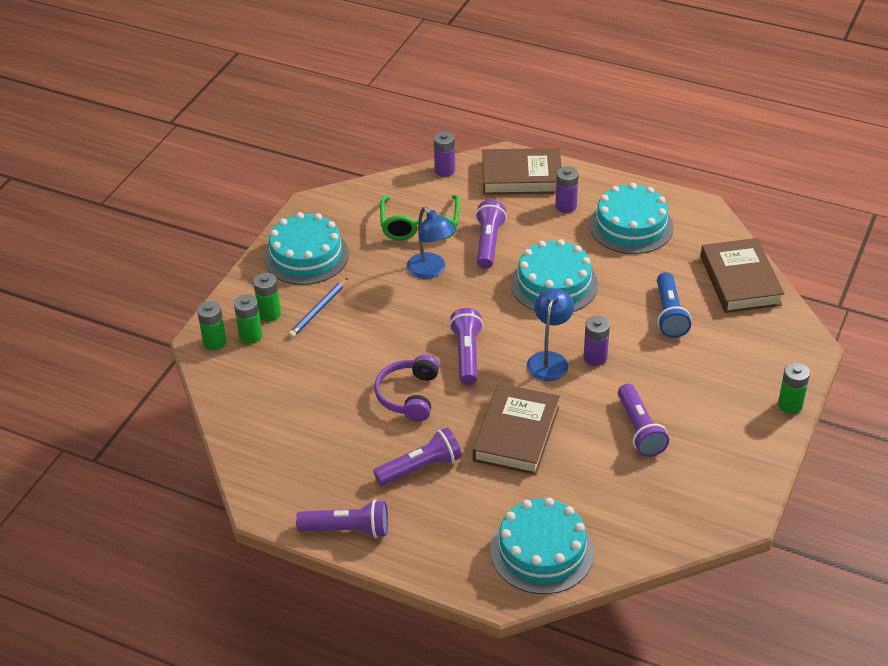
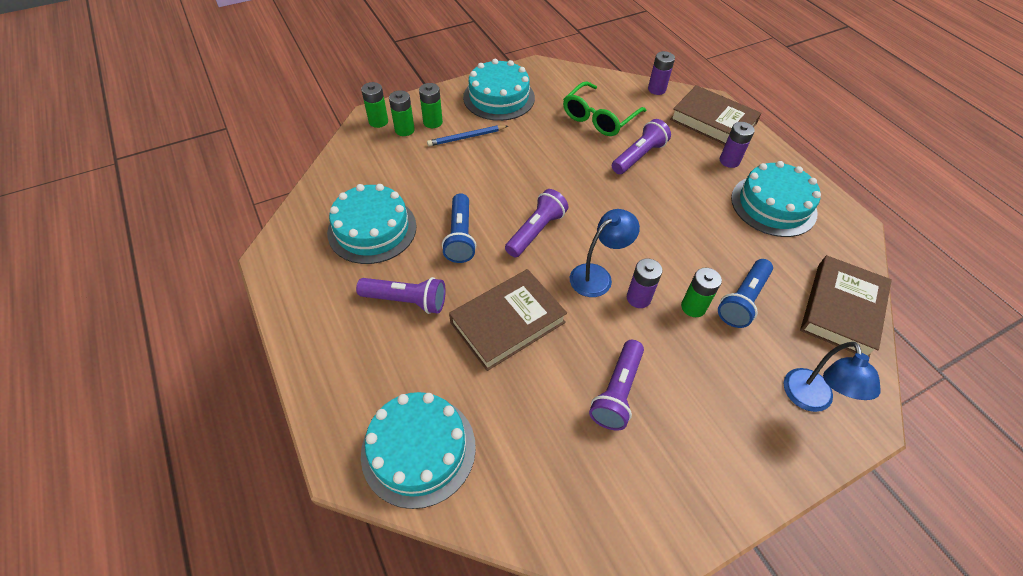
camera: 35 degrees right, 10 degrees up
(347, 530) = (302, 315): purple flashlight -> none
(409, 395) = (460, 236): purple headphones -> blue flashlight
(431, 271) = (574, 153): blue lamp -> blue lamp (810, 400)
(554, 284) = (661, 216): turquoise cake -> turquoise cake (372, 229)
(790, 405) = (794, 471): green battery -> green battery (693, 307)

